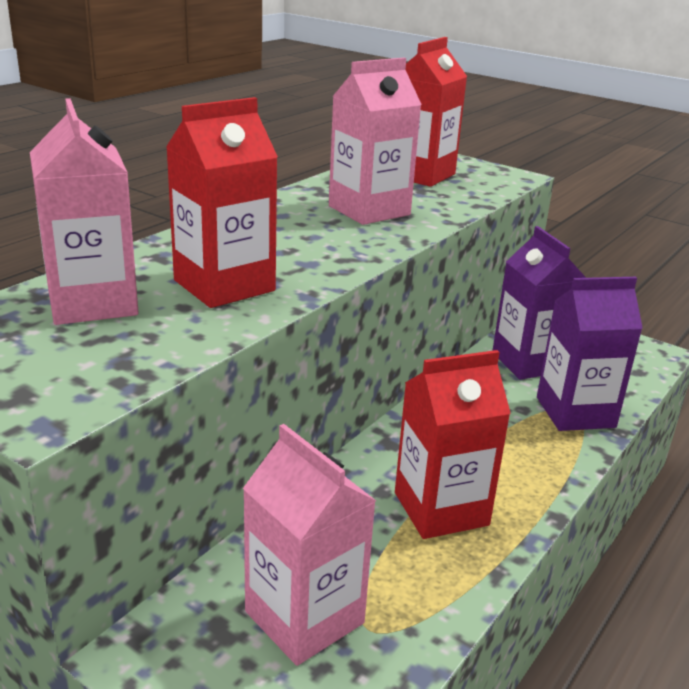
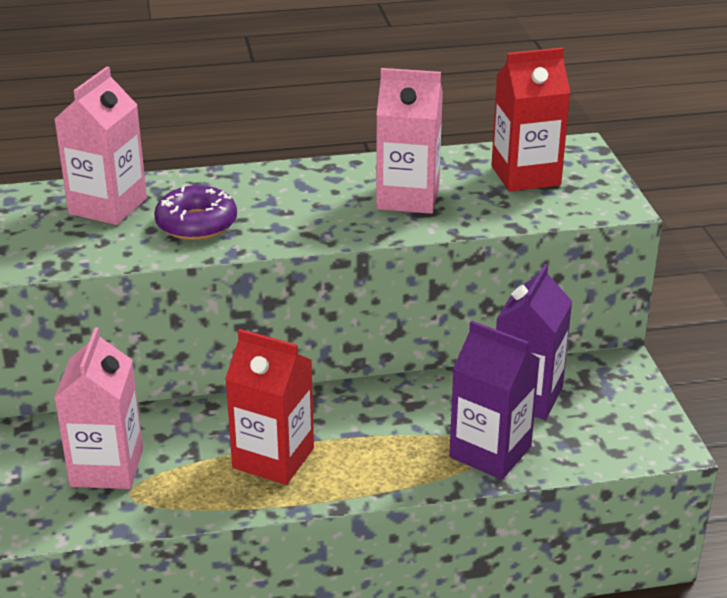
camera: 45 degrees right, 5 degrees up
(224, 285) = (196, 224): red carton -> purple donut

